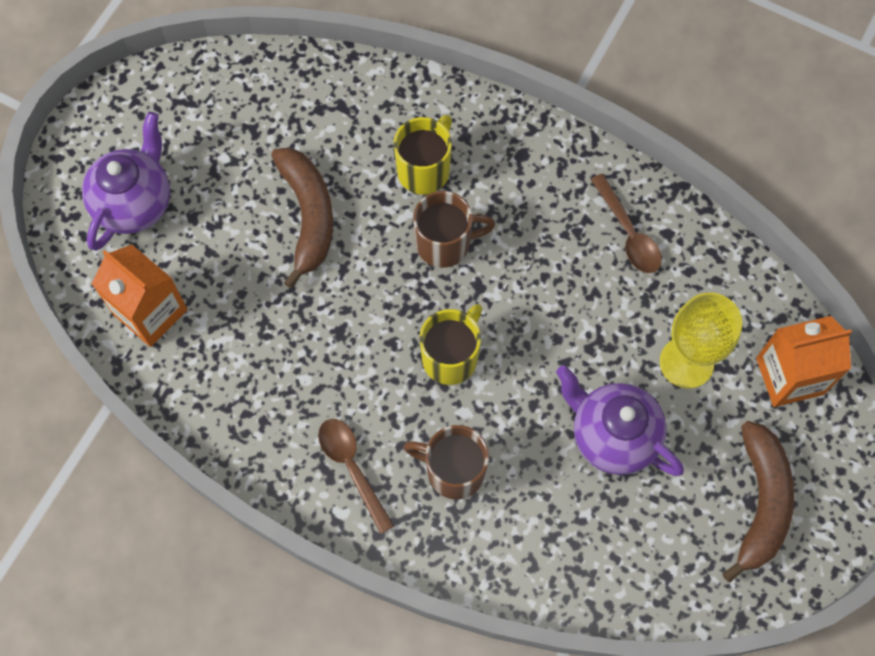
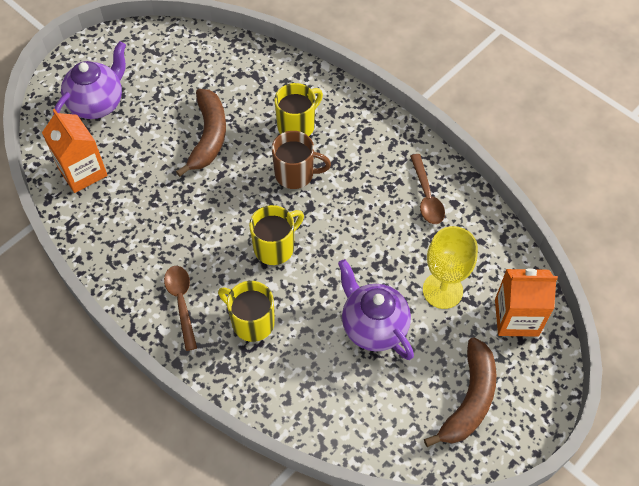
camera: 15 degrees right, 10 degrees down
(453, 471) = (251, 322): brown mug -> yellow mug

